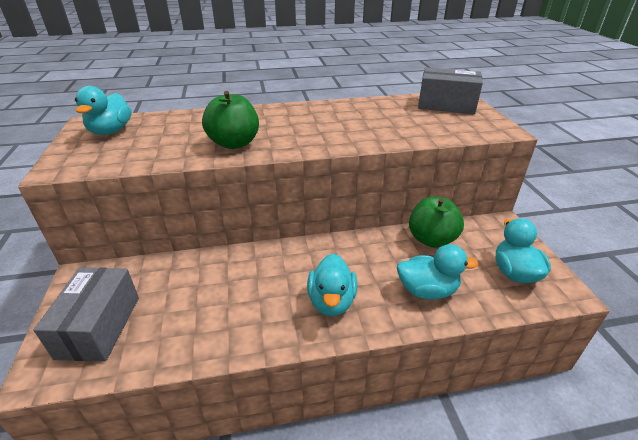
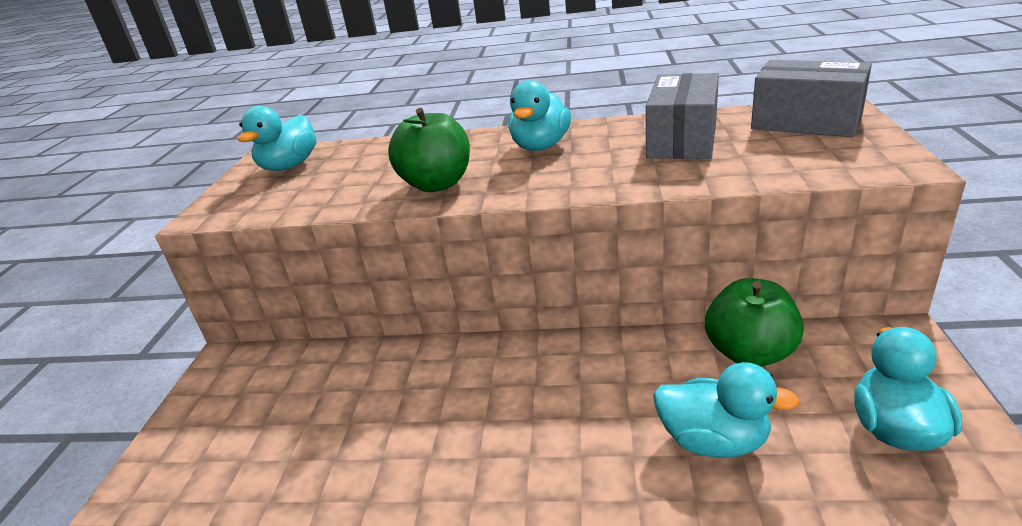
camera: 20 degrees right, 5 degrees down
(99, 326) = (222, 432): grey box -> grey box (682, 140)
(331, 301) = (545, 438): turquoise duck -> turquoise duck (540, 146)

